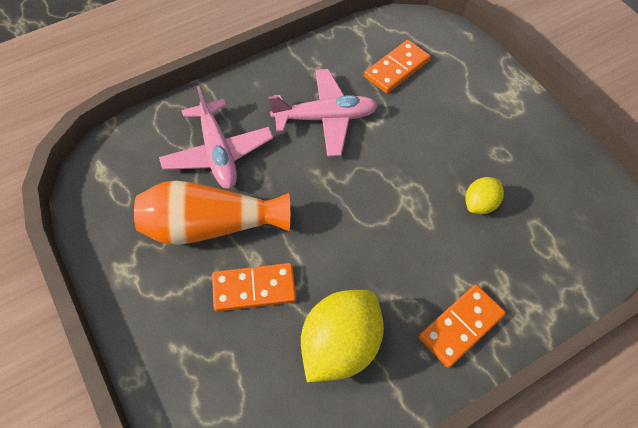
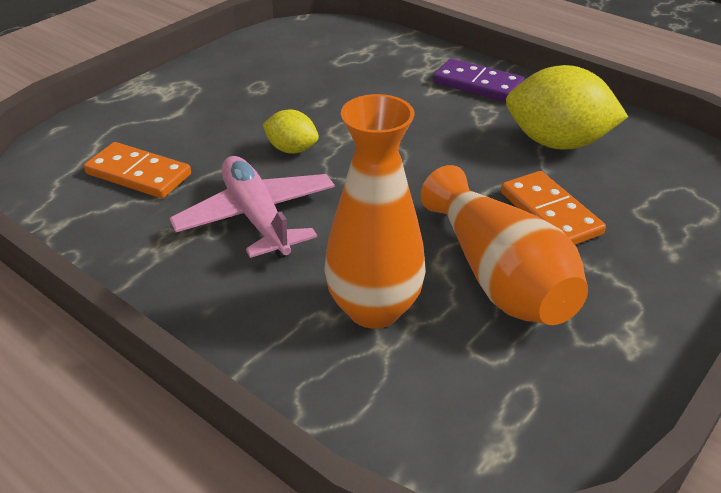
camera: 110 degrees left, 20 degrees down
(218, 153) = (374, 309): pink plane -> orange vase
(461, 326) = (477, 84): orange domino -> purple domino
(480, 204) = (333, 90): yellow lemon -> yellow lemon (292, 149)

